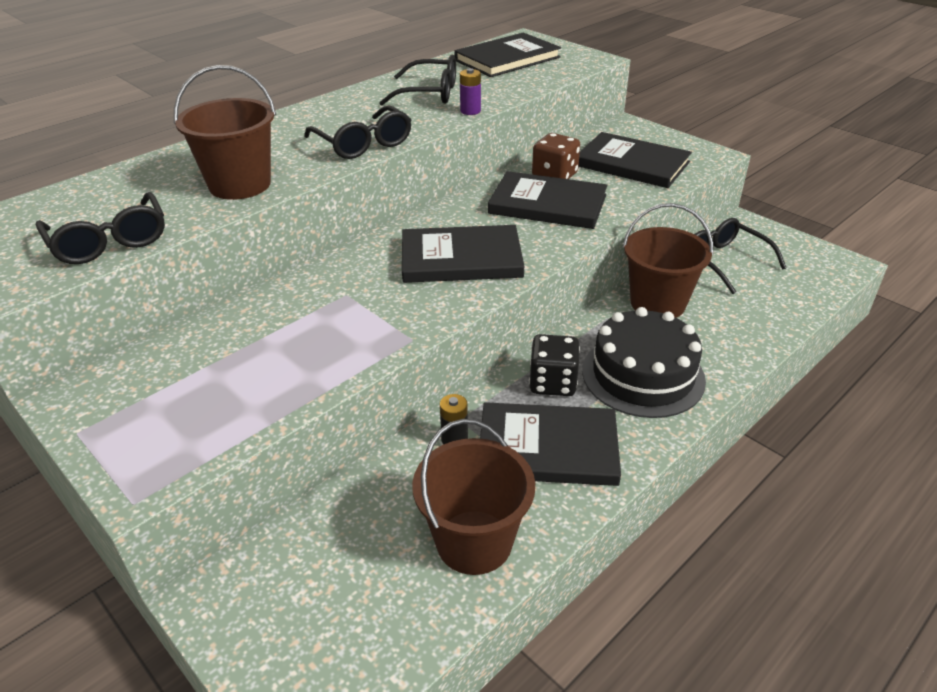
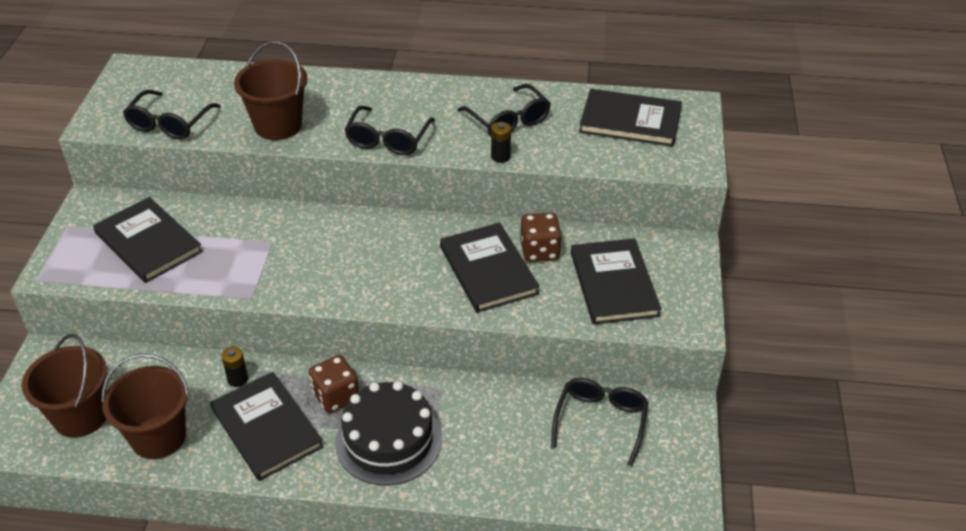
camera: 50 degrees right, 5 degrees up
(461, 258) = (365, 267): black book -> black book (148, 242)
(470, 111) = (500, 156): purple battery -> black battery
(552, 383) = (336, 396): black dice -> brown dice
(657, 303) = (491, 407): brown bucket -> brown bucket (81, 416)

